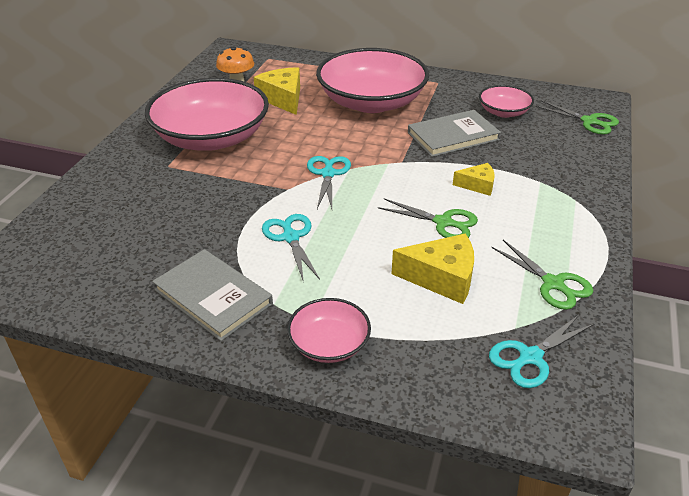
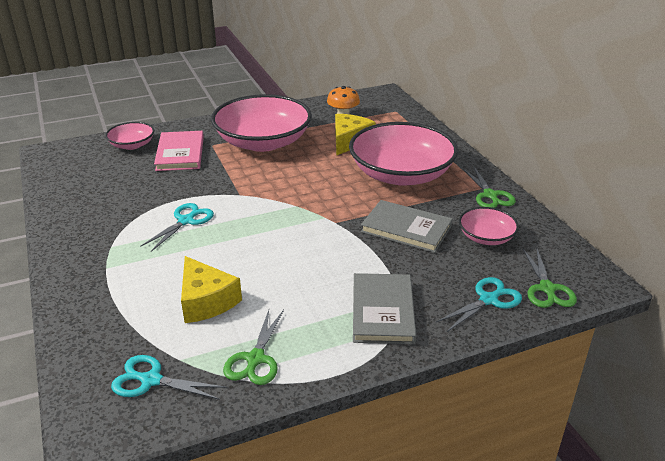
camera: 50 degrees right, 5 degrees down
(153, 190) = (180, 153): none -> pink book
(213, 297) = (97, 223): grey book -> grey book (382, 311)
(328, 174) = (277, 201): turquoise scissors -> turquoise scissors (488, 300)
(329, 344) = (90, 285): pink bowl -> pink bowl (132, 145)
(443, 222) = (277, 273): green scissors -> green scissors (490, 195)
(477, 185) = (349, 269): yellow cheese -> none

